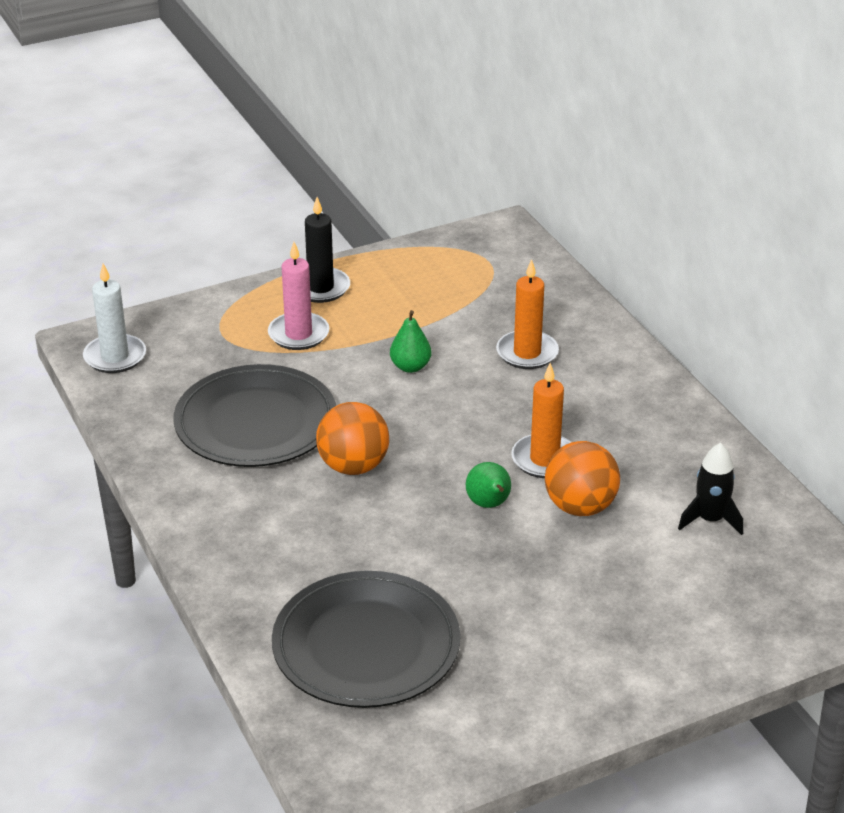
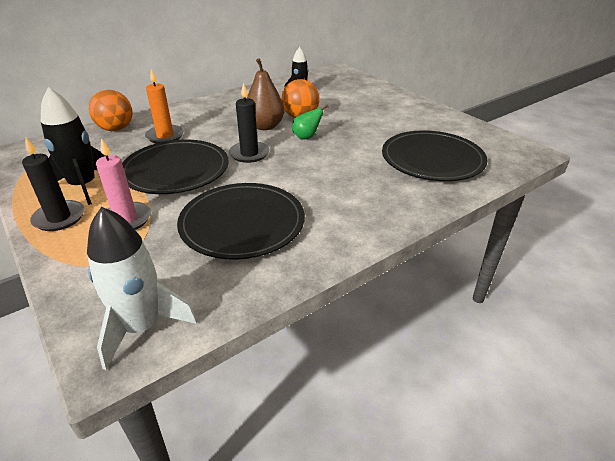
camera: 100 degrees left, 0 degrees up
(115, 357) = (142, 327): white candle -> white rocket
(353, 466) = (284, 179): orange ball -> orange ball (116, 129)
(390, 296) = (83, 186): none -> black rocket
(410, 367) = (176, 170): green pear -> black plate
(443, 436) = (249, 154): none -> black candle
(544, 459) = (265, 126): orange candle -> brown pear

